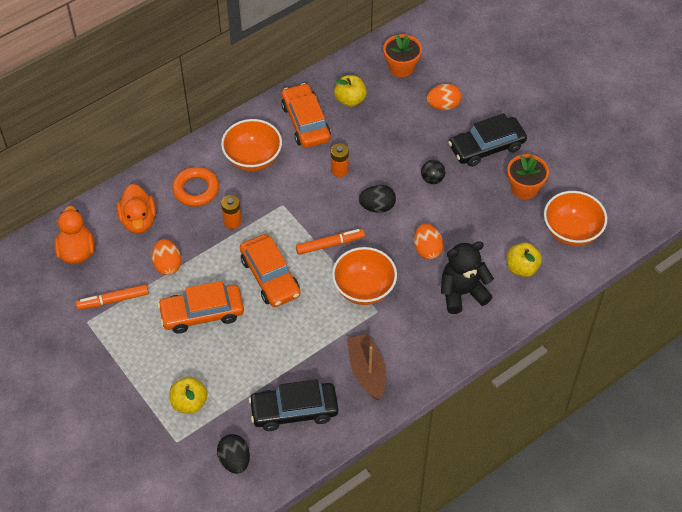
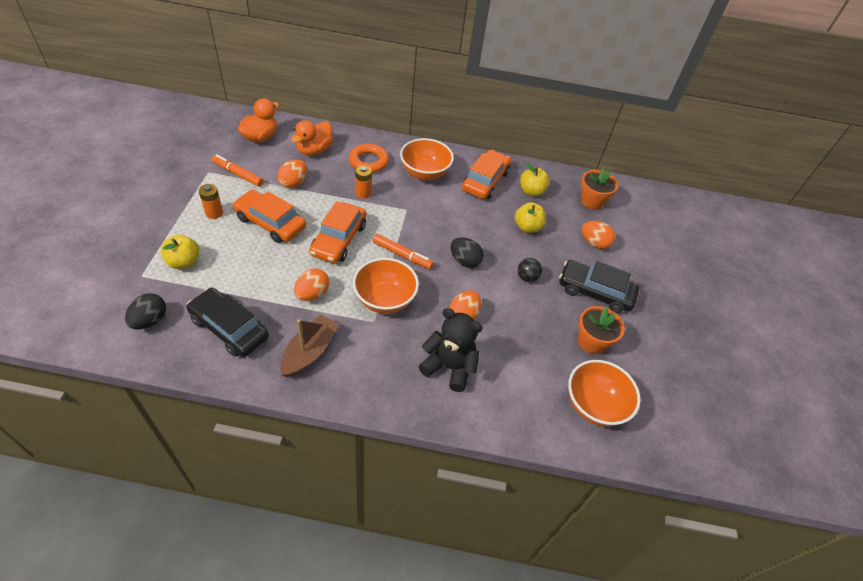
camera: 40 degrees right, 5 degrees down
(312, 333) = (312, 294): none -> orange egg
(339, 170) = (469, 221): orange battery -> orange battery (214, 213)
(522, 268) = (518, 393): yellow apple -> yellow apple (527, 227)

